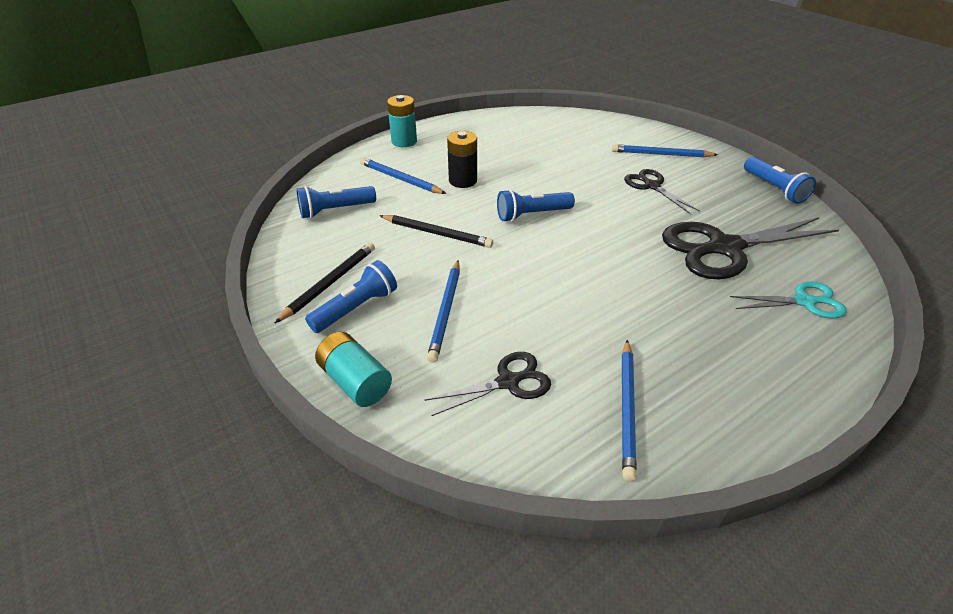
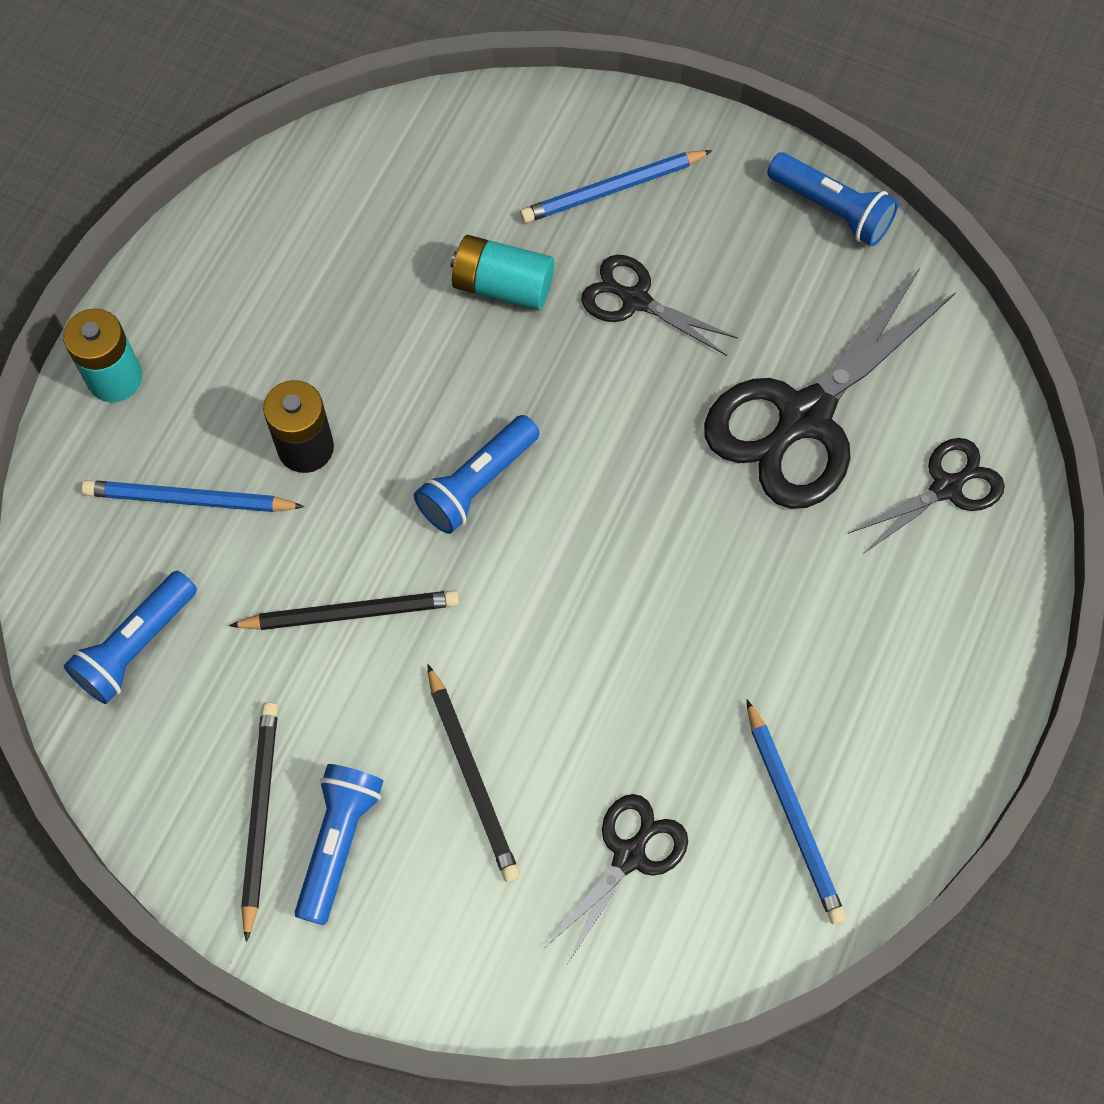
camera: 30 degrees left, 25 degrees up
(355, 381) = (433, 968): turquoise battery -> turquoise battery (503, 286)
(445, 311) = (471, 776): blue pencil -> black pencil
(804, 302) = (946, 488): turquoise scissors -> black scissors

